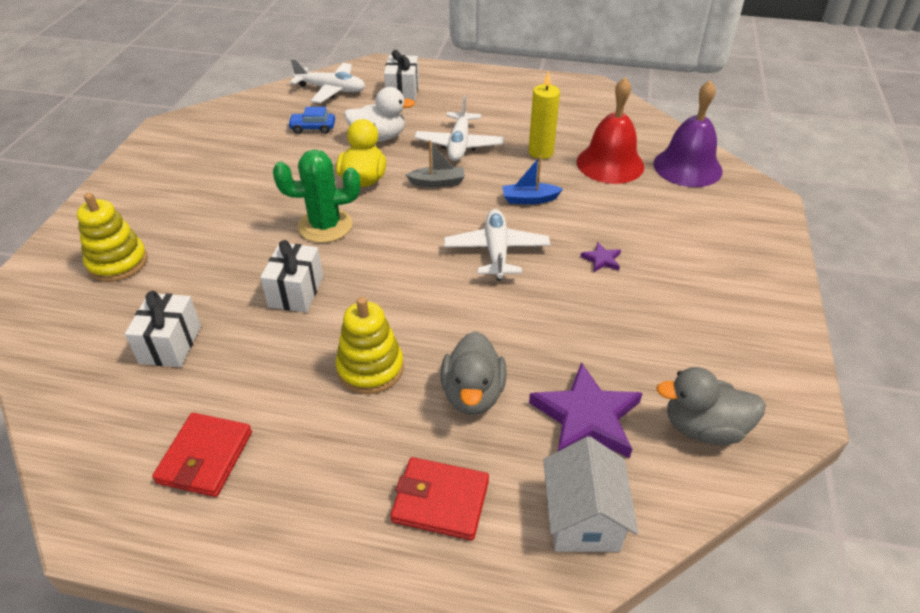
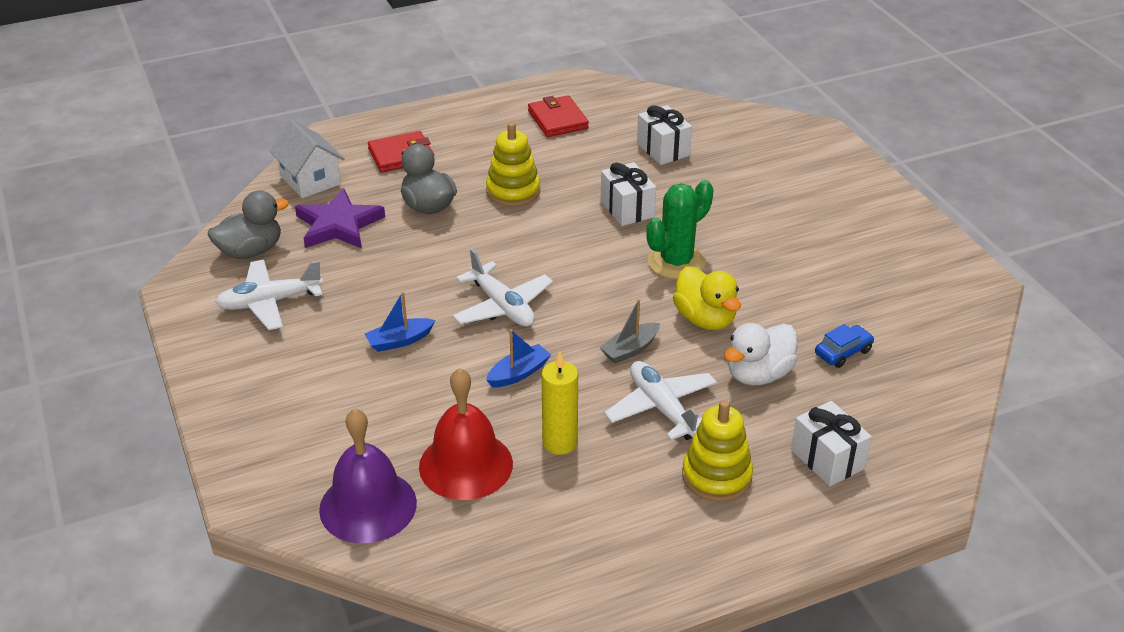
camera: 145 degrees right, 5 degrees down
(118, 263) = (786, 171): yellow stacking toy -> yellow stacking toy (716, 476)
(331, 90) = (912, 417): white plane -> white plane (270, 302)
(601, 259) = (399, 341): purple star -> blue boat

